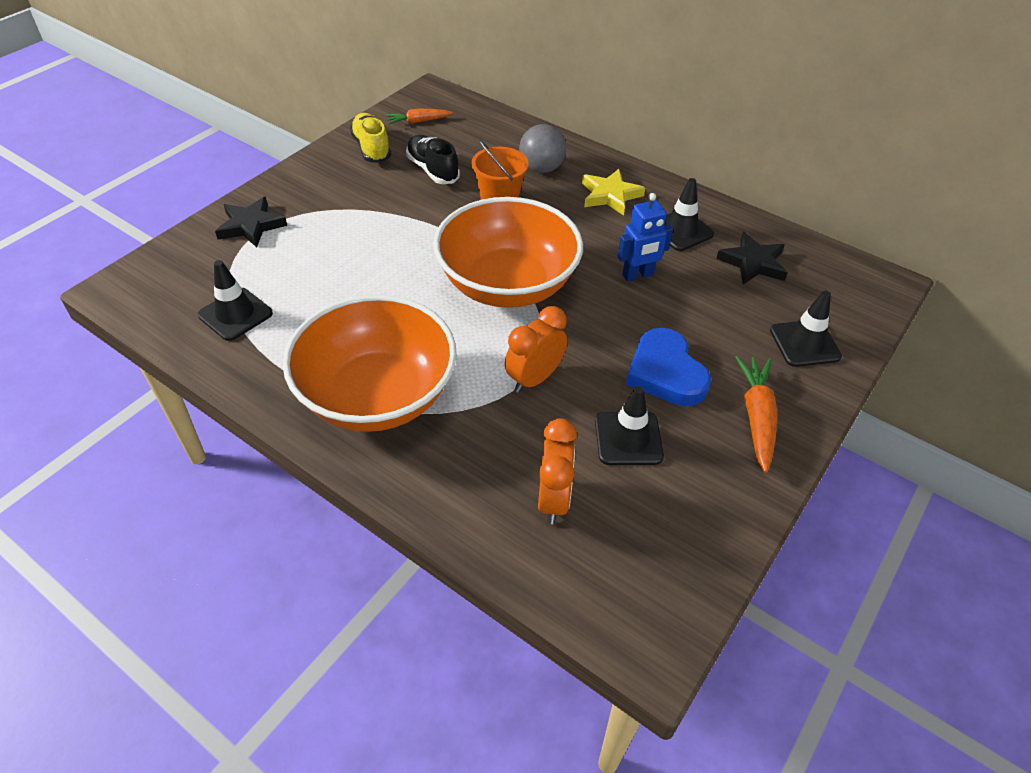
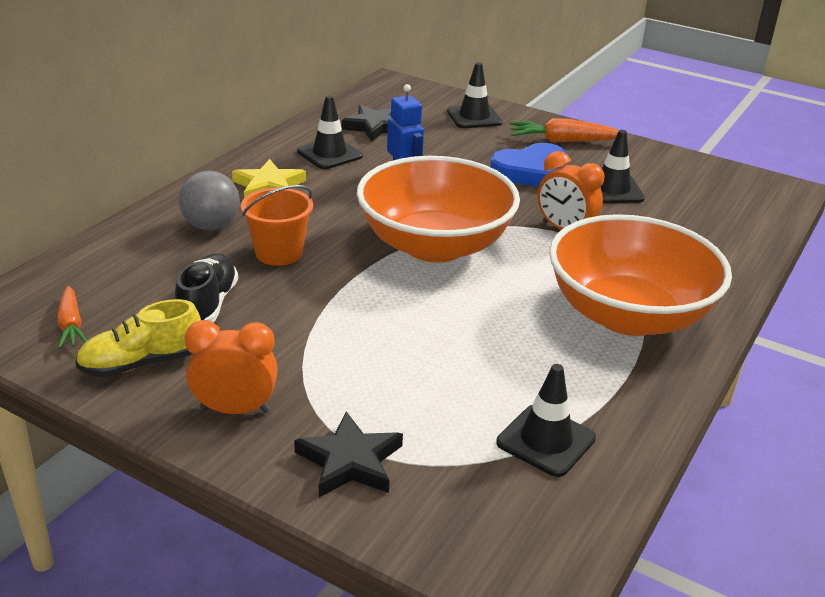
camera: 95 degrees left, 15 degrees down
(433, 170) = (208, 304): black shoe -> black shoe turned 135 degrees clockwise
(553, 499) = (692, 221): orange clock -> orange clock (235, 410)

